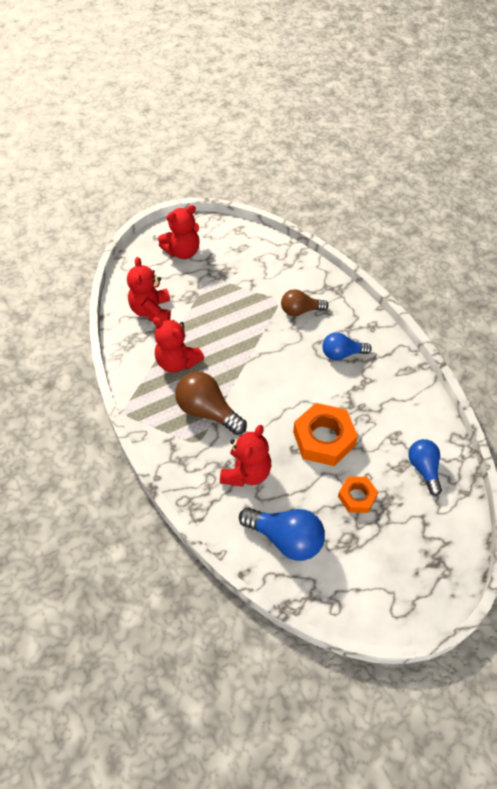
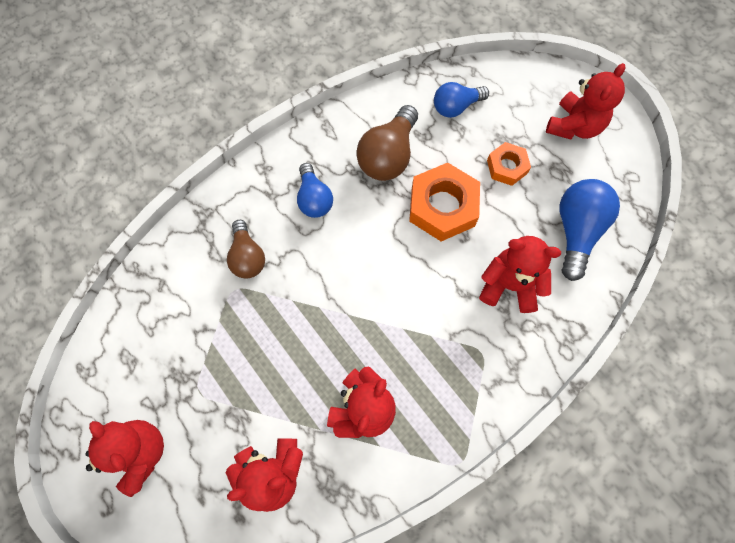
camera: 100 degrees left, 15 degrees up
(208, 411) = (434, 348): brown light bulb -> brown light bulb (388, 156)
(397, 568) = (574, 126): none -> red teddy bear

